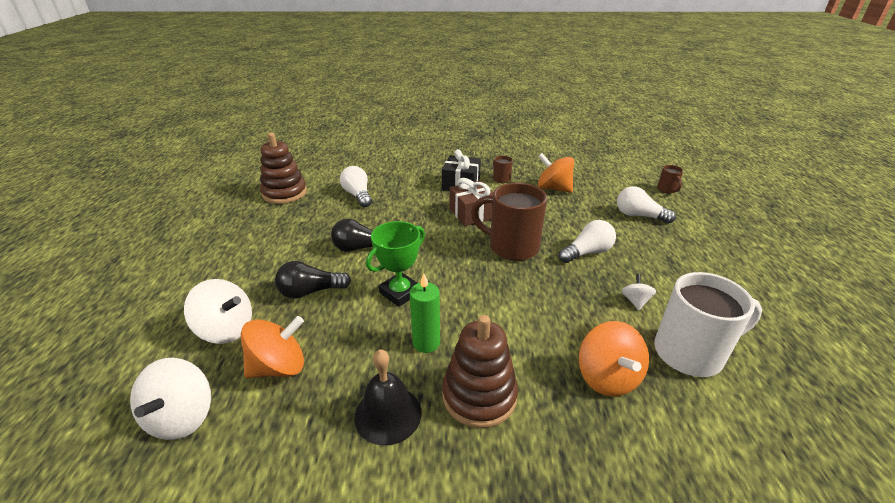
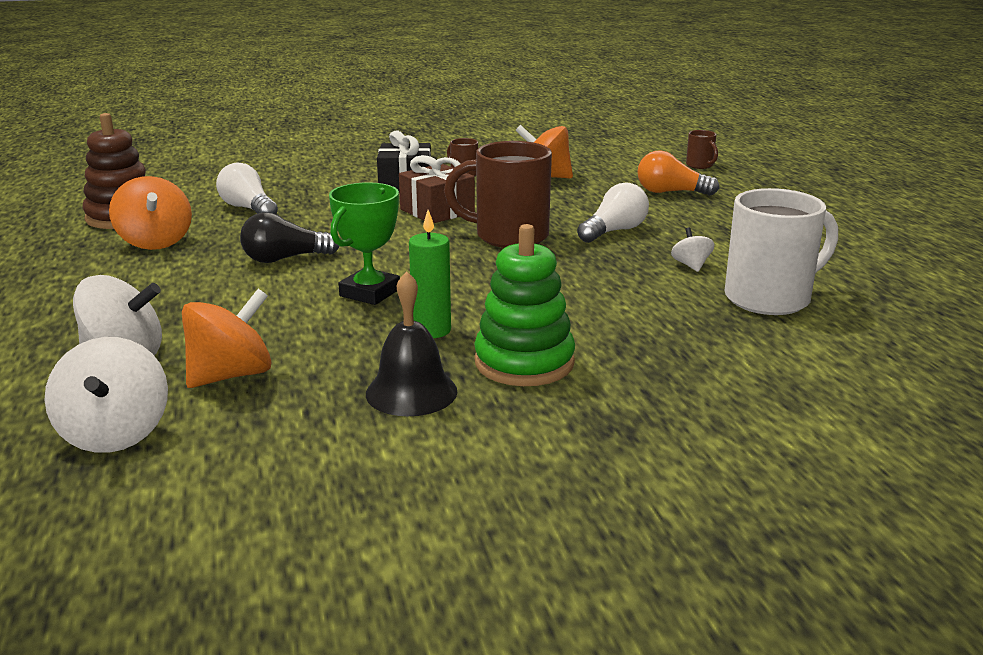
camera: 15 degrees left, 10 degrees down
(310, 291) = (233, 306): black light bulb -> none
(479, 395) = (524, 362): brown stacking toy -> green stacking toy
(607, 377) = (678, 329): orange spinning top -> orange spinning top (155, 242)
(639, 216) = (670, 192): white light bulb -> orange light bulb

